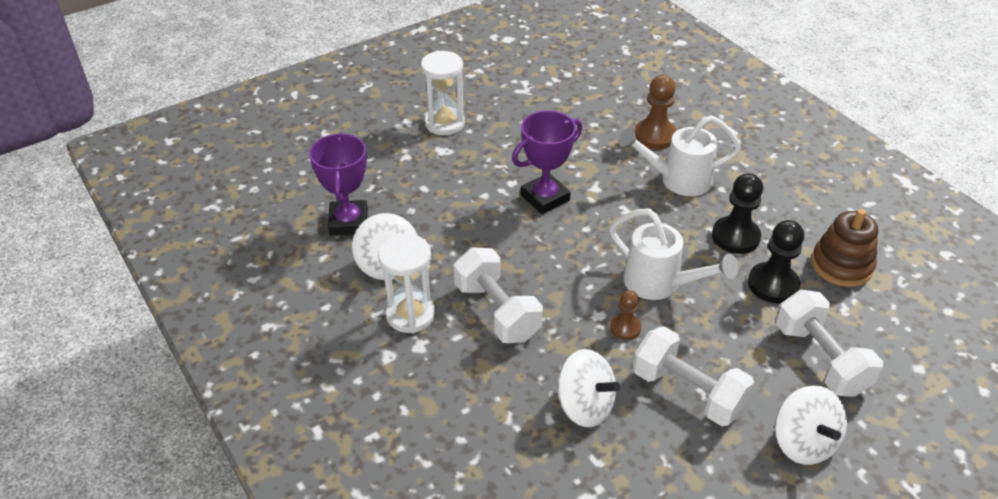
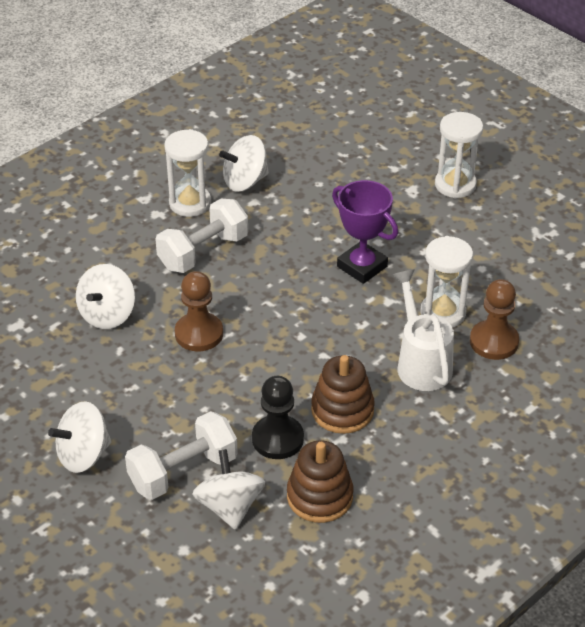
camera: 80 degrees right, 0 degrees up
(348, 222) = (292, 150): purple trophy -> none
(616, 158) = (443, 313): none -> white hourglass
(625, 328) = (199, 334): brown pawn -> brown pawn, size x1.69
(660, 284) = (260, 354): white watering can -> none
(687, 392) = (130, 378): white dumbbell -> none
(735, 237) = (342, 410): black pawn -> brown stacking toy
(861, 328) = (229, 506): none -> white spinning top

